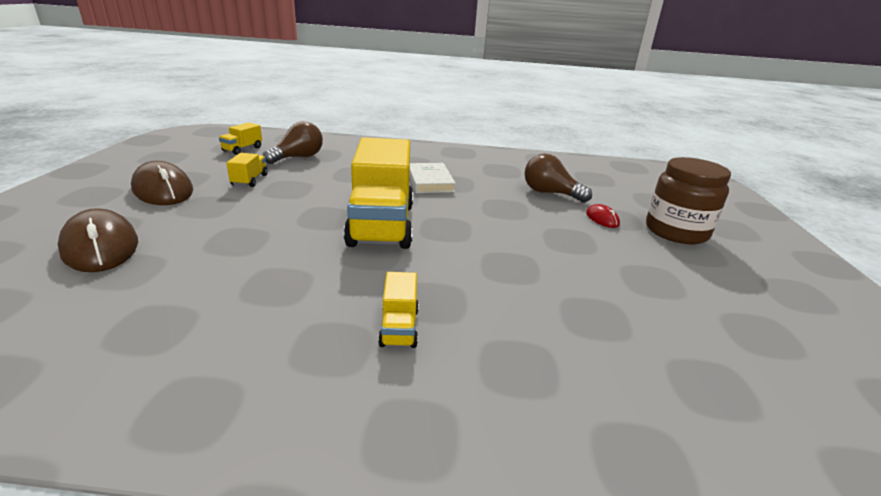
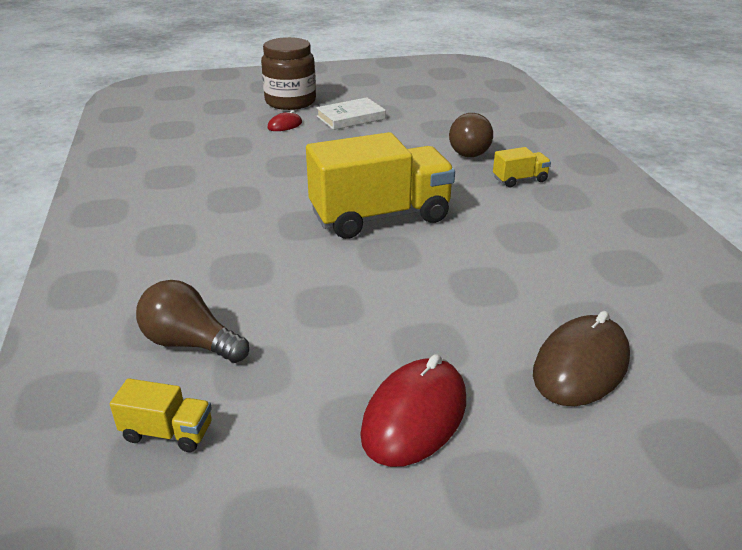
camera: 105 degrees left, 5 degrees up
(163, 190) = (414, 416): brown mouse -> red mouse
(250, 180) = (321, 349): yellow truck -> none
(430, 181) = (238, 212): white book -> white book (351, 117)
(550, 193) = (234, 147): brown light bulb -> brown light bulb (471, 150)

